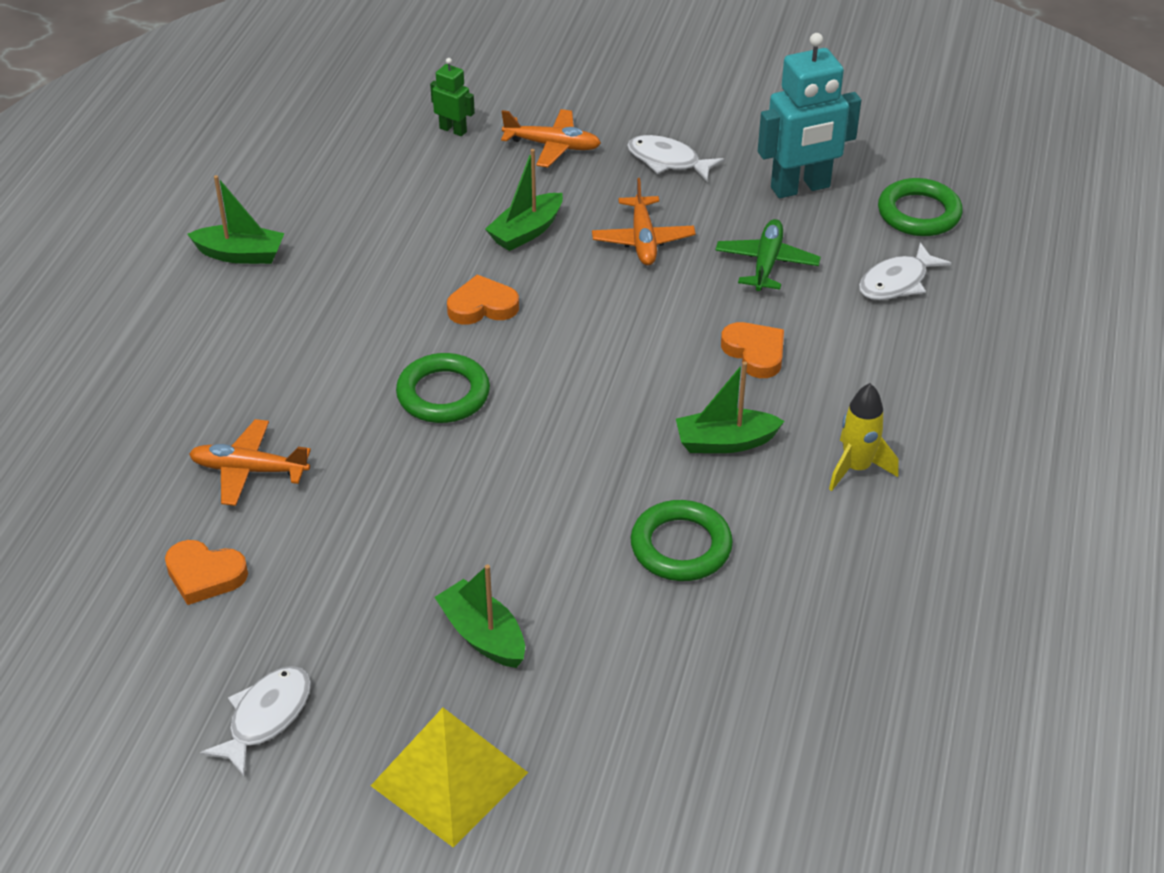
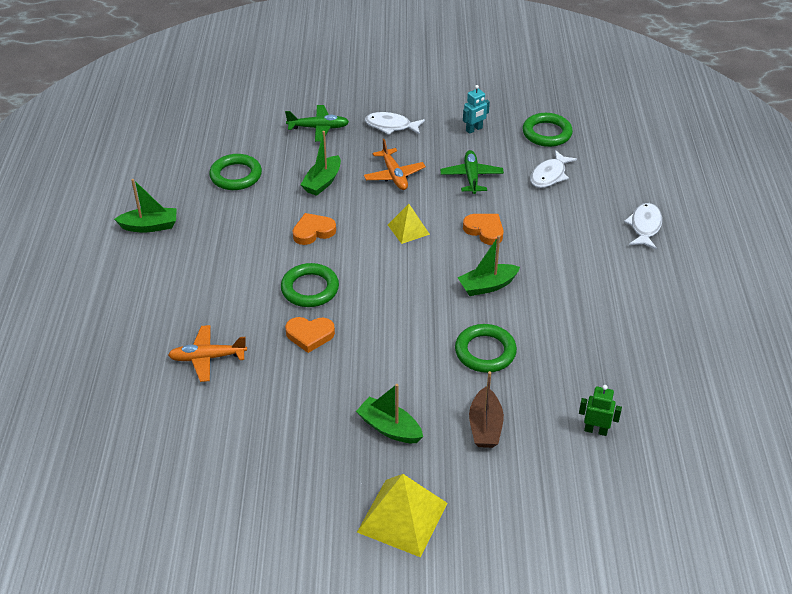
camera: 15 degrees left, 0 degrees up
(205, 575) = (204, 427): orange heart -> orange heart (310, 335)
(266, 717) = (277, 505): white fish -> white fish (644, 226)
(397, 199) = (236, 176): none -> green ring
(453, 130) = (254, 128): green robot -> green robot (595, 430)
(553, 146) = (318, 128): orange plane -> green plane
(632, 329) = (408, 229): none -> yellow pyramid
(635, 665) = (485, 426): none -> brown boat
(800, 188) = (474, 129): turquoise robot -> turquoise robot, size x0.49
(856, 468) = (567, 287): yellow rocket -> none

